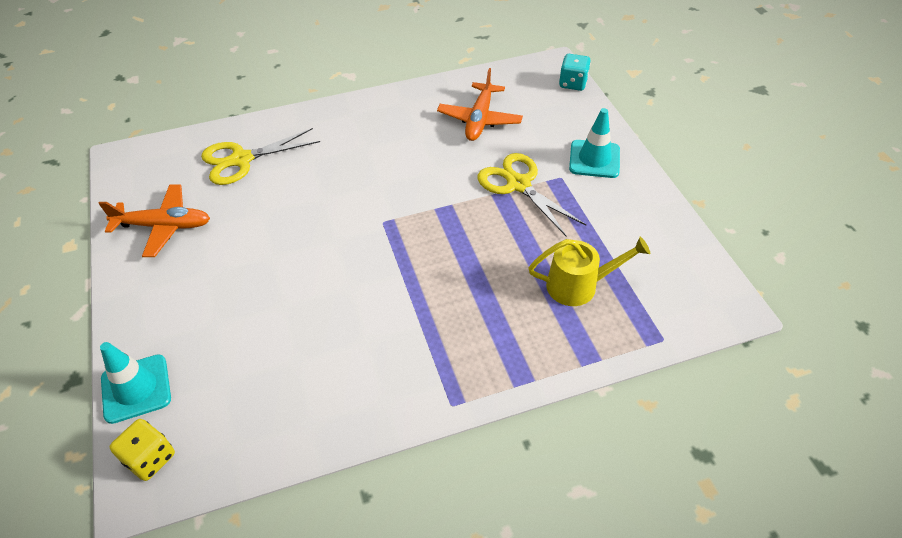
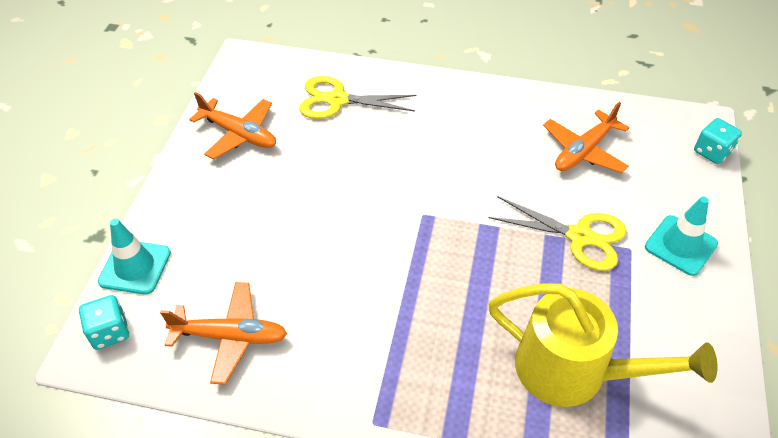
camera: 30 degrees right, 0 degrees up
(150, 458) = (110, 332): yellow dice -> turquoise dice
(276, 401) = (230, 336): none -> orange plane
(518, 184) = (580, 236): yellow scissors -> yellow scissors turned 120 degrees clockwise
(579, 285) = (574, 371): yellow watering can -> yellow watering can, size x1.60

